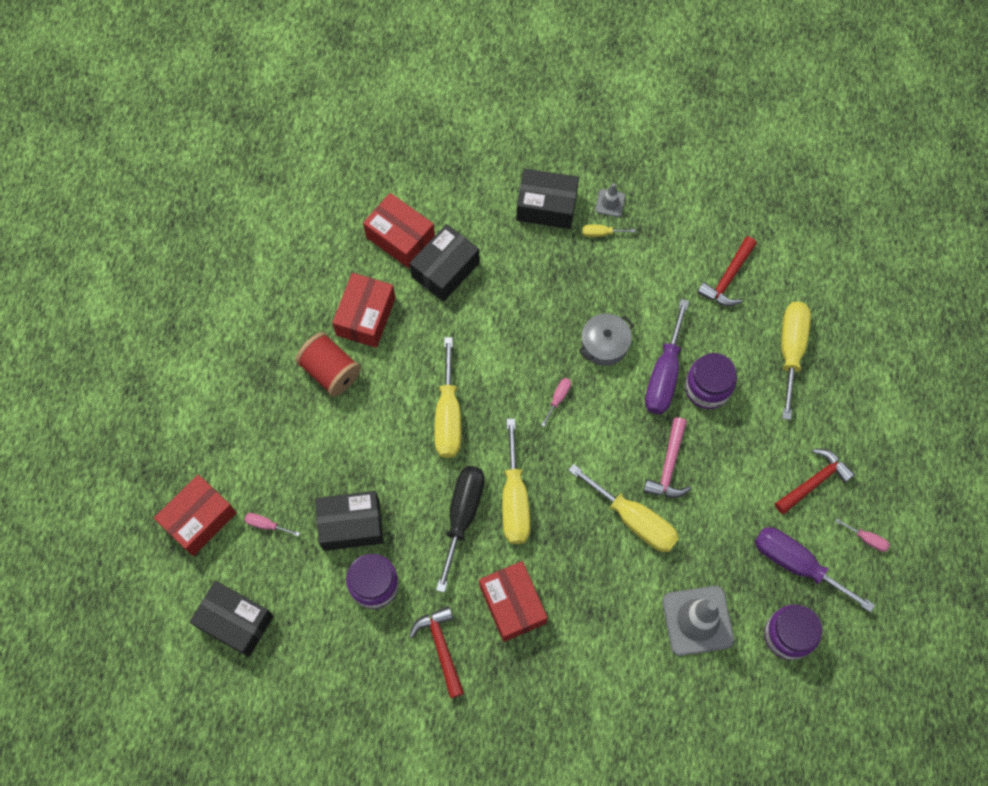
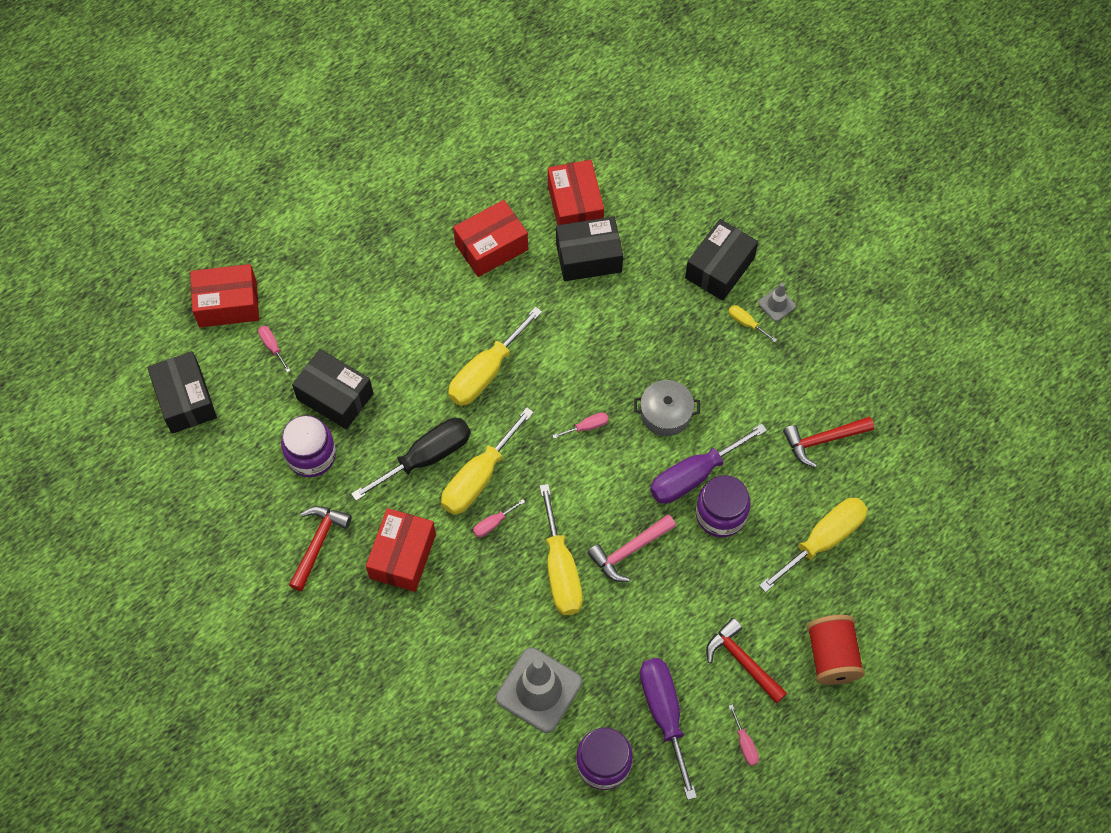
camera: 40 degrees right, 5 degrees down
(330, 371) = (425, 268): red spool -> red spool (832, 656)
(546, 206) = (719, 268): black box -> black box turned 75 degrees clockwise
(556, 525) = (493, 523): none -> pink screwdriver
(814, 481) = (742, 661): red hammer -> red hammer turned 135 degrees counterclockwise

